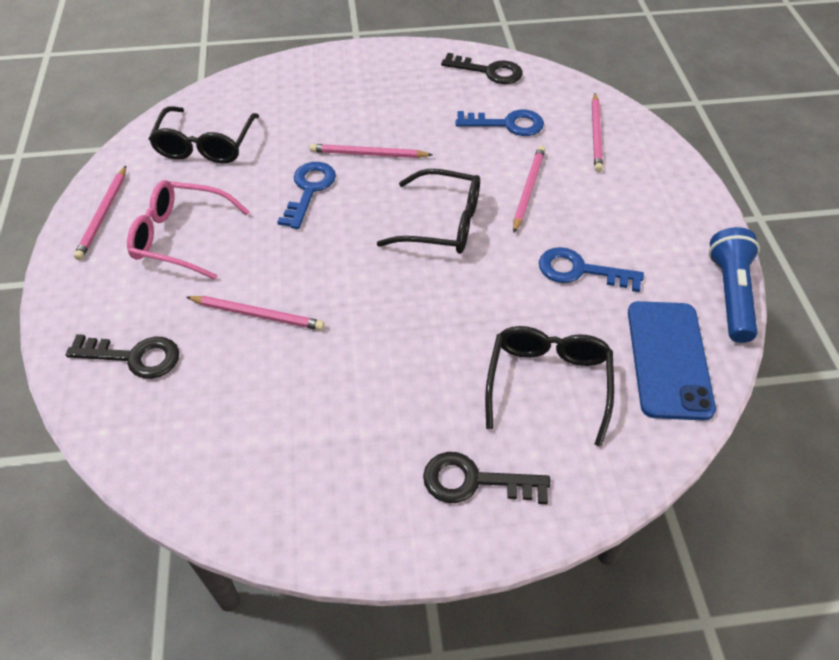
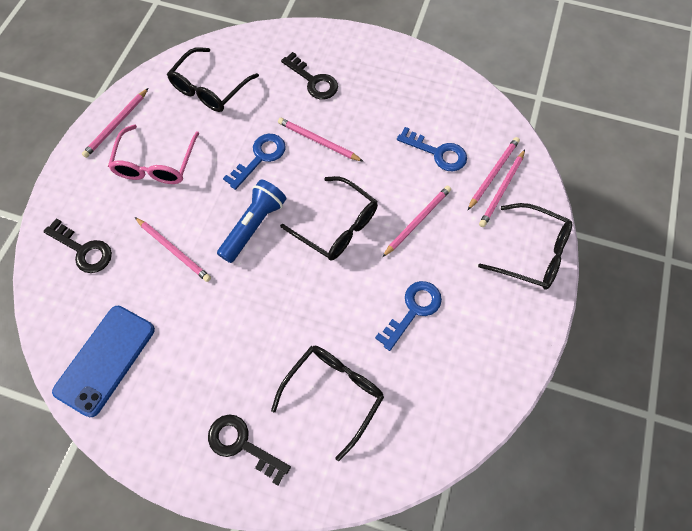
camera: 25 degrees right, 15 degrees up
(180, 237) = (156, 164): pink glasses -> pink glasses turned 120 degrees counterclockwise
(488, 71) = (453, 95): black key -> black key (313, 81)
(577, 123) = (493, 173): none -> pink pencil
(580, 271) = (413, 310): blue key -> blue key turned 90 degrees clockwise
(665, 177) = (532, 253): none -> black glasses
(669, 359) = (431, 414): blue phone -> blue phone (105, 360)
(730, 294) = (514, 381): blue flashlight -> blue flashlight (254, 226)

